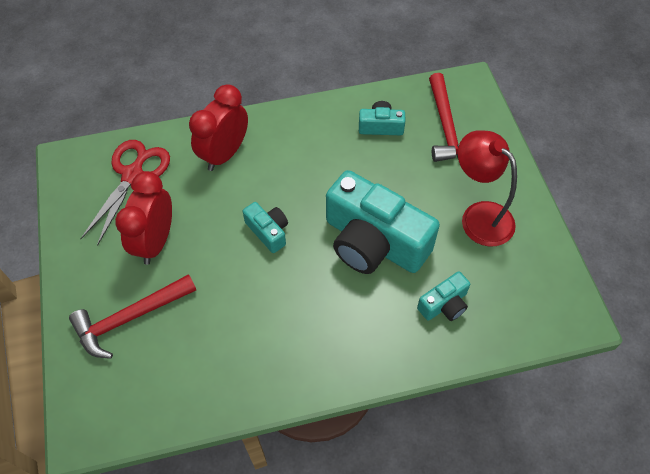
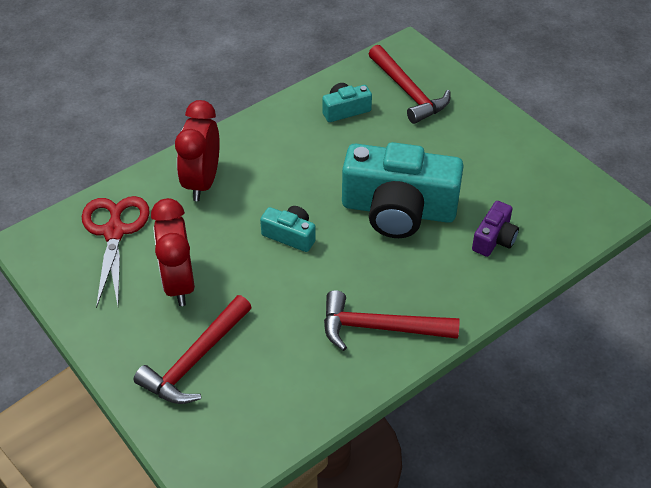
camera: 25 degrees left, 10 degrees down
(295, 352) = (380, 328): none -> red hammer
(444, 304) = (494, 239): turquoise camera -> purple camera
(479, 216) = (482, 156): red lamp -> none

